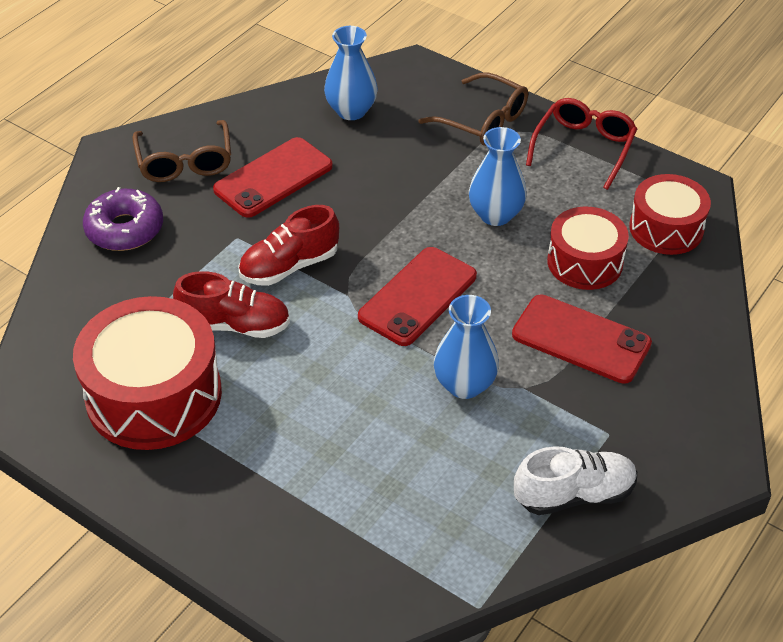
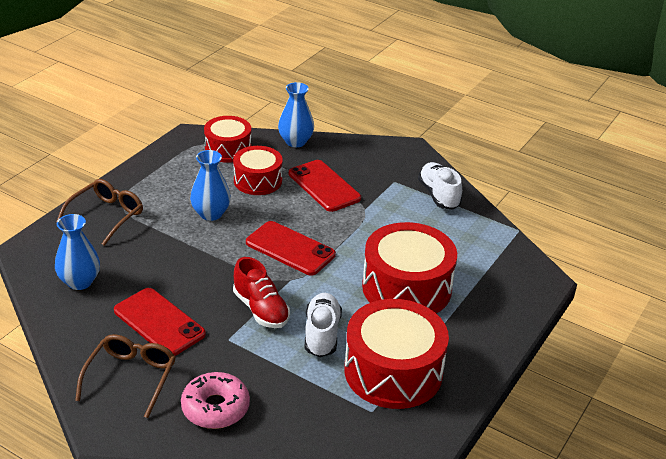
camera: 95 degrees left, 10 degrees down
(125, 229) = (215, 408): purple donut -> pink donut
(185, 162) = (131, 377): brown glasses -> brown glasses turned 60 degrees counterclockwise
(235, 325) = (322, 334): red shoe -> white shoe
(325, 425) = (406, 288): none -> red drum
(464, 385) = (365, 231): blue vase -> blue vase (295, 142)
(581, 339) = (324, 186): red phone -> red phone turned 60 degrees counterclockwise
(583, 148) = (145, 174): red glasses -> none

